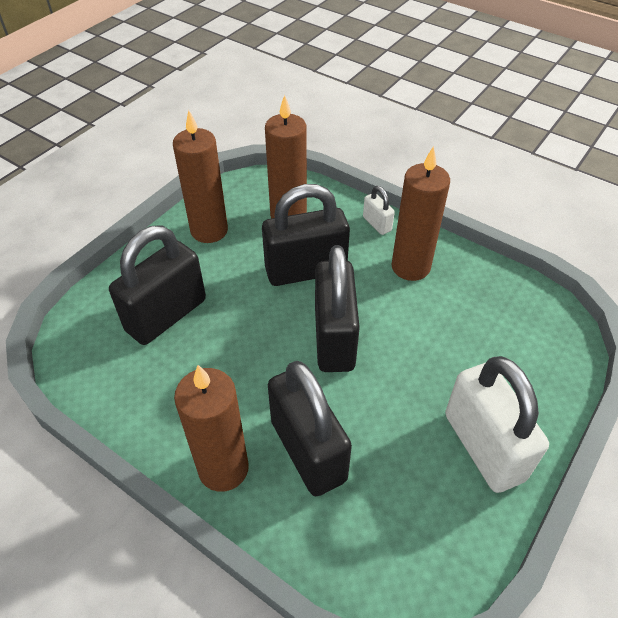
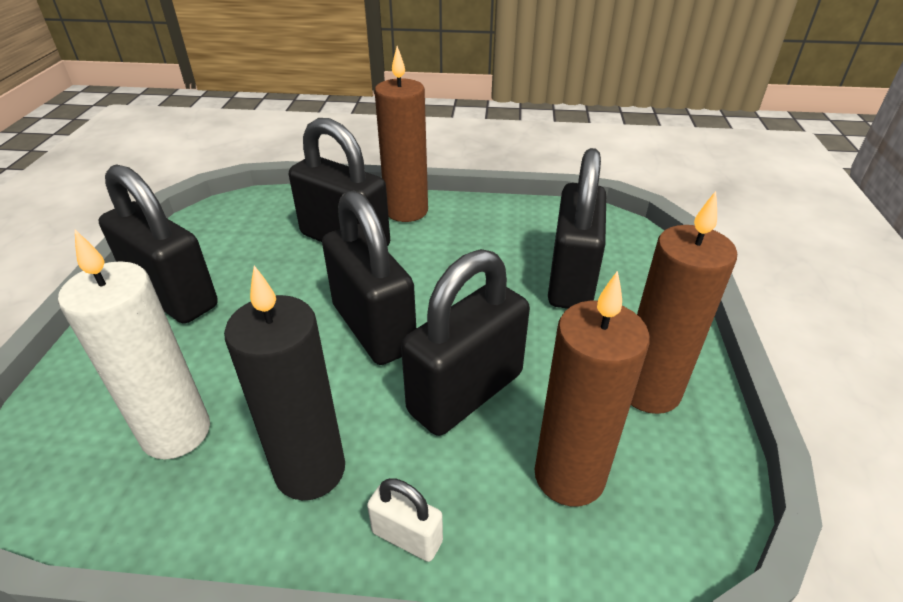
camera: 150 degrees right, 10 degrees down
(410, 267) = (310, 470): brown candle -> black candle
(482, 317) = (176, 432): none -> white candle
(483, 447) = (173, 296): white padlock -> black padlock

